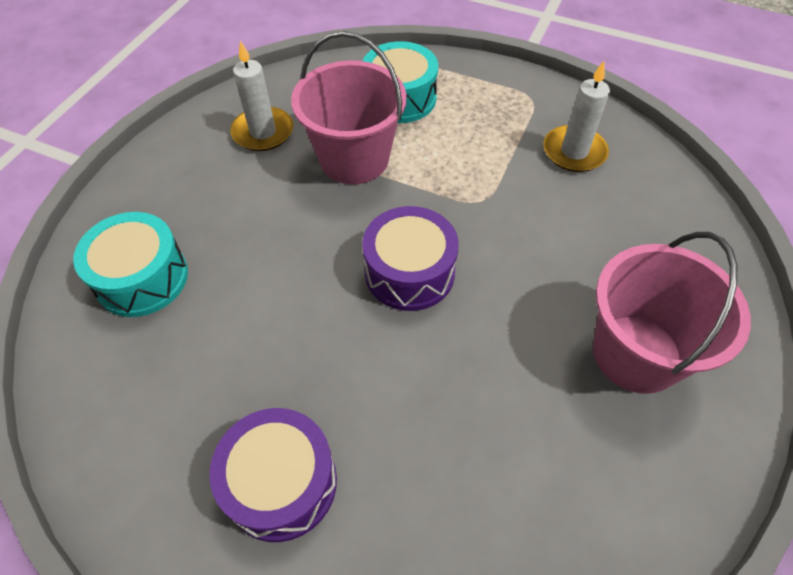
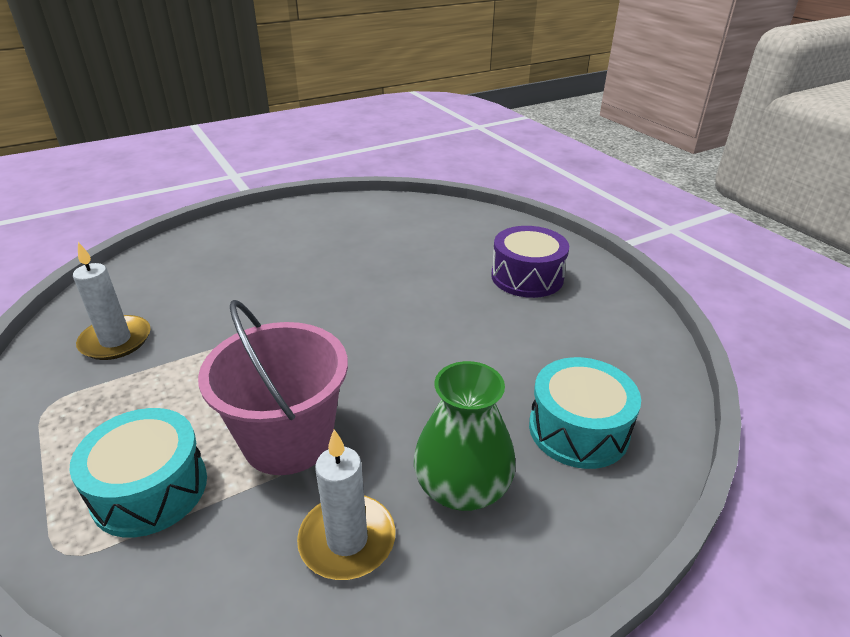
camera: 145 degrees left, 20 degrees down
(212, 191) = (462, 487): none -> green vase
(409, 272) = (353, 328): purple drum -> none
(636, 353) = (283, 241): pink bucket -> none

